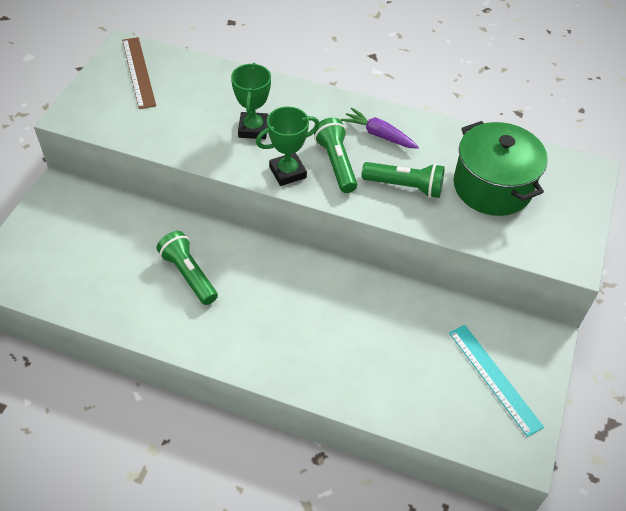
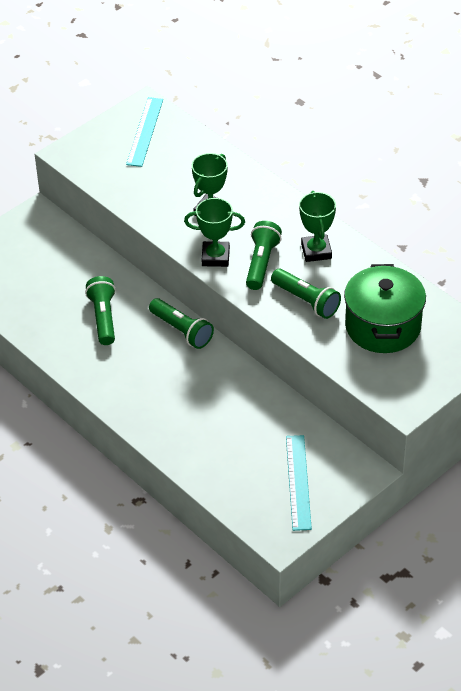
camera: 30 degrees right, 5 degrees down
(138, 72) = (145, 131): brown ruler -> turquoise ruler
(276, 259) = (182, 330): none -> green flashlight
(379, 135) = (316, 251): purple carrot -> green trophy

